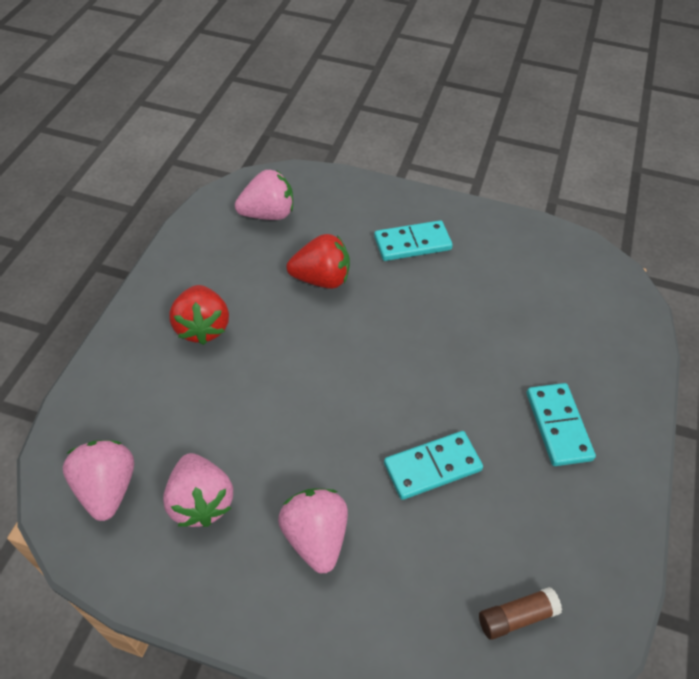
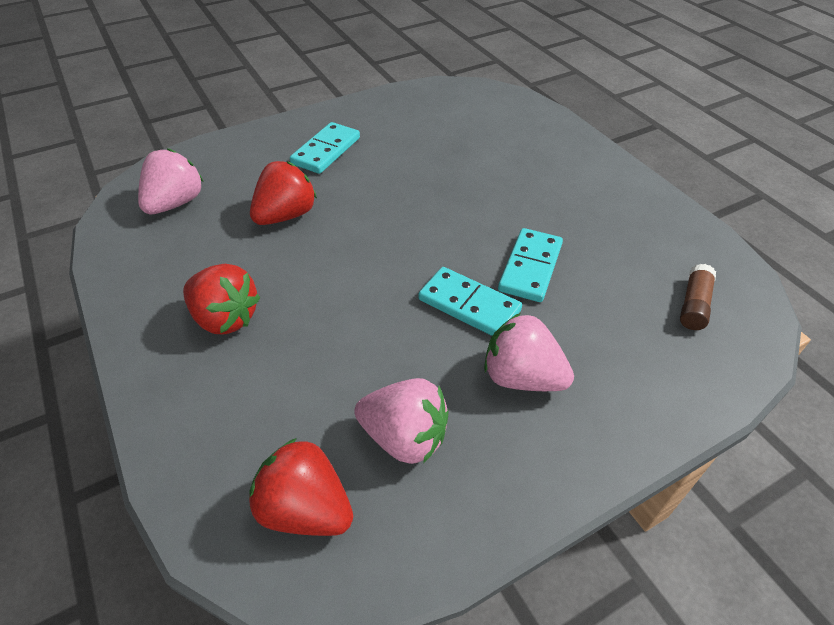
camera: 45 degrees left, 5 degrees down
(107, 488) = (305, 508): pink strawberry -> red strawberry
(558, 426) = (564, 187): turquoise domino -> turquoise domino (469, 305)

